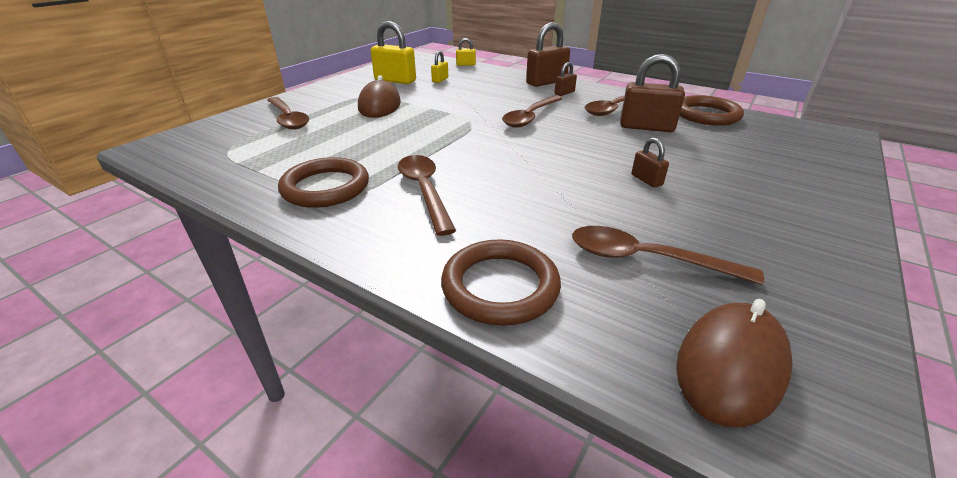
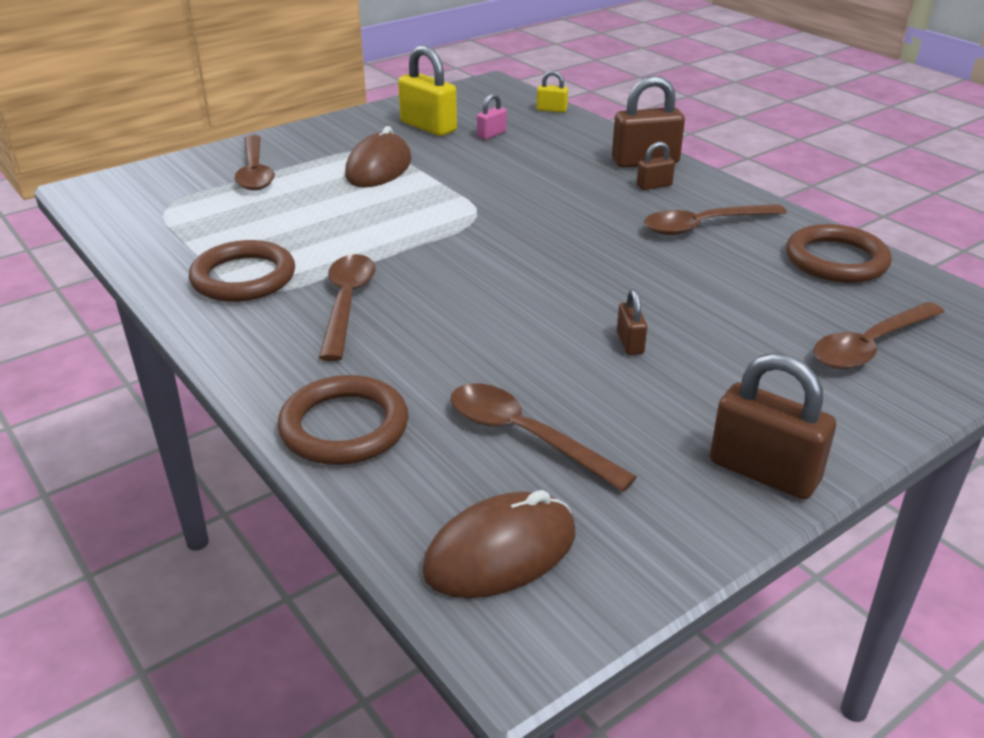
camera: 20 degrees right, 0 degrees up
(440, 80) = (491, 134): yellow padlock -> pink padlock
(530, 117) = (565, 220): brown spoon -> brown spoon (869, 346)
(646, 127) = (717, 265): brown padlock -> brown padlock (763, 472)

